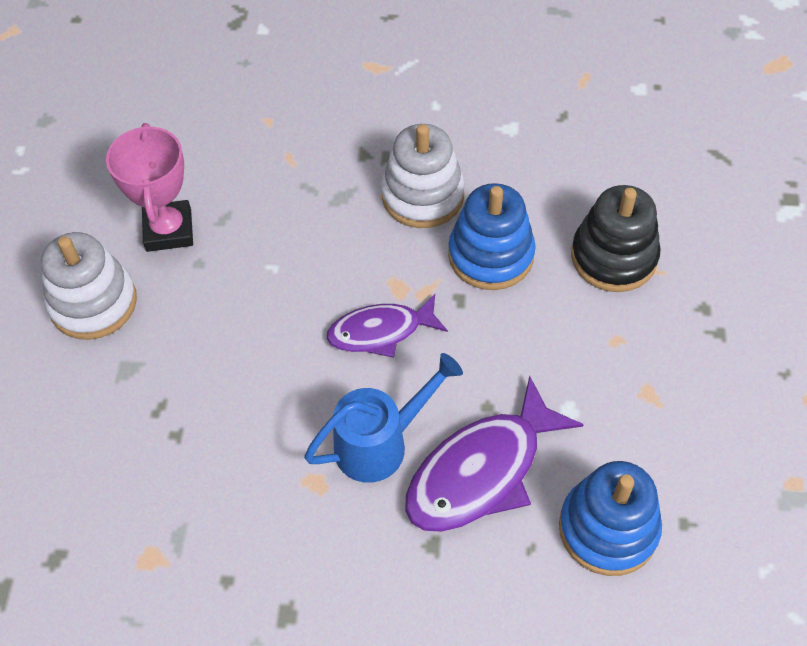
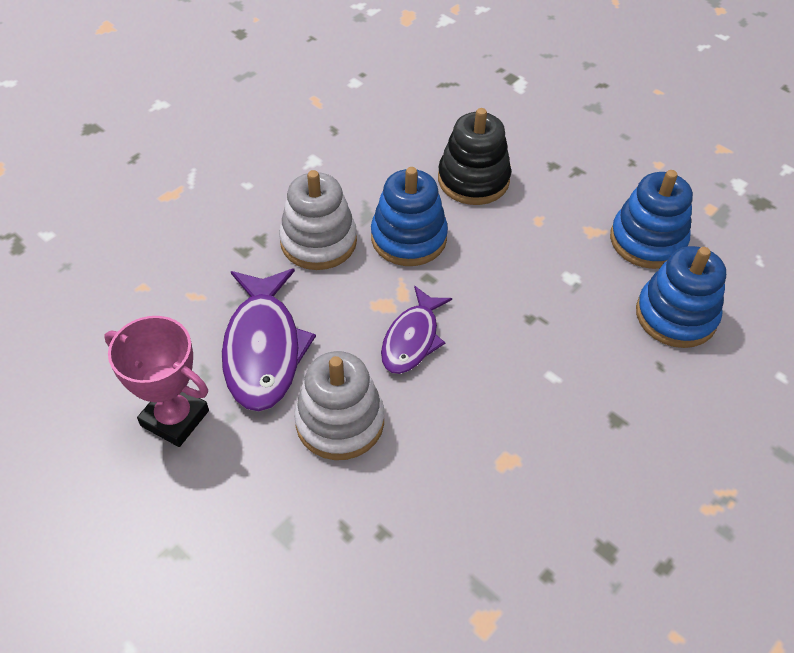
camera: 55 degrees left, 5 degrees down
(93, 303) = (190, 519): white stacking toy -> white stacking toy (340, 421)
(380, 443) = (508, 399): blue watering can -> none
(481, 471) = (579, 354): purple fish -> purple fish (263, 349)
(685, 449) = (647, 240): none -> blue stacking toy

